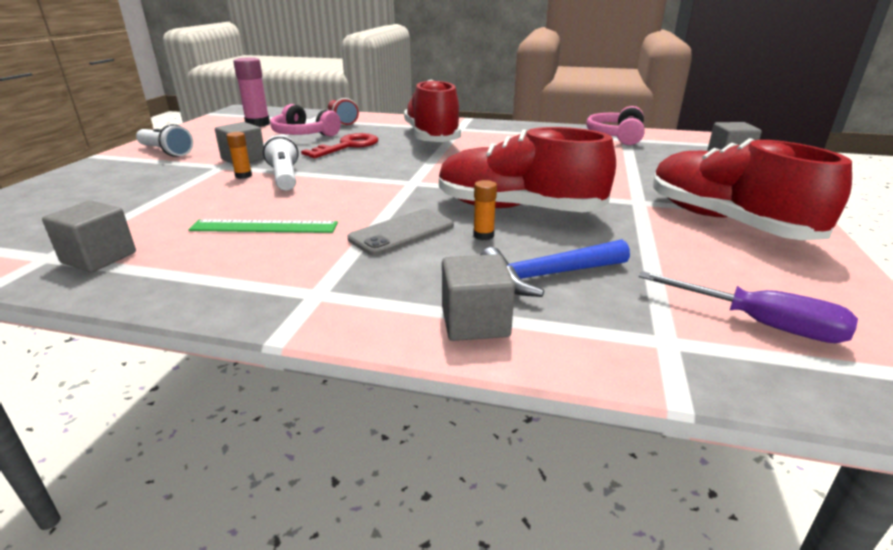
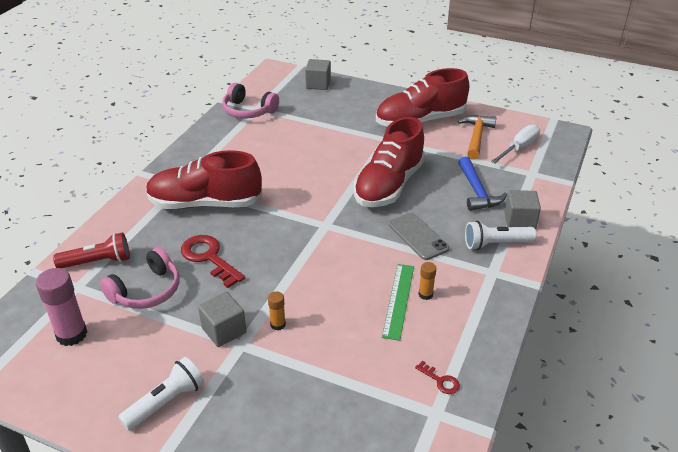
camera: 80 degrees left, 10 degrees up
(99, 258) = (440, 380): grey cube -> red key
(284, 177) = (291, 297): white flashlight -> white flashlight (496, 244)
(483, 235) = (426, 205): orange glue stick -> orange glue stick (425, 294)
(739, 272) = (476, 137): none -> orange hammer
(759, 323) = (519, 148): purple screwdriver -> white screwdriver

